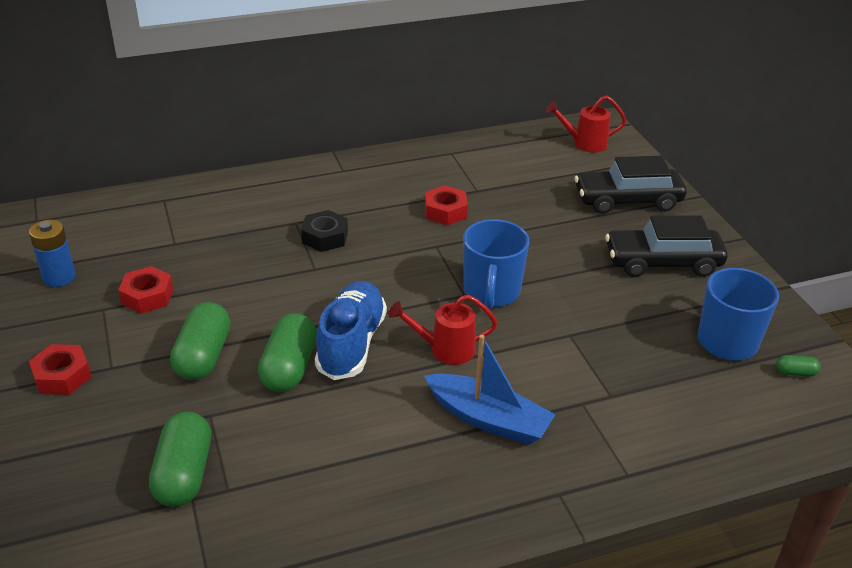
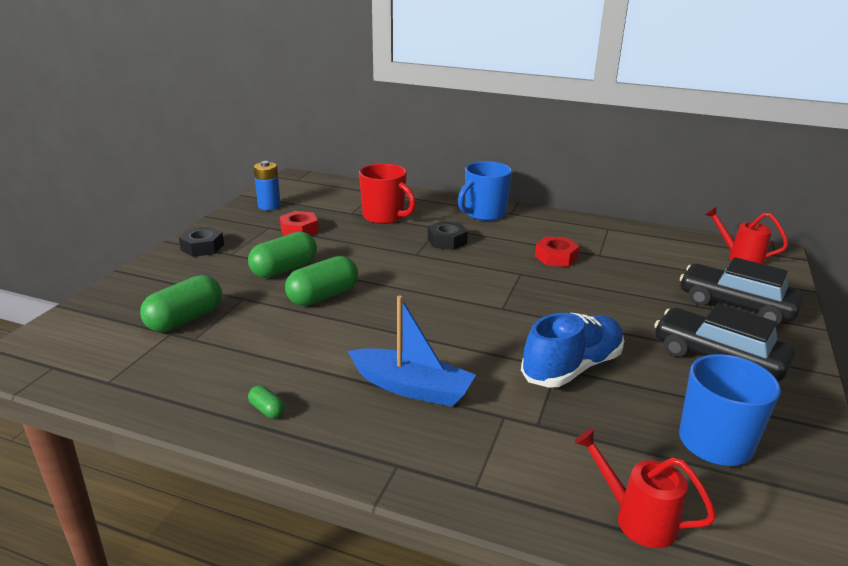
camera: 40 degrees right, 10 degrees down
(62, 376) = (202, 247): red nut -> black nut
(220, 233) = (385, 217): none -> red mug
(351, 343) = (380, 301): blue shoe -> blue shoe (572, 367)
(445, 349) = (441, 332): red watering can -> red watering can (637, 519)
(488, 419) = (412, 388): blue boat -> blue boat turned 45 degrees counterclockwise
(491, 292) = (526, 315): blue mug -> blue mug (484, 214)
(795, 373) = (770, 506): green capsule -> green capsule (267, 410)

